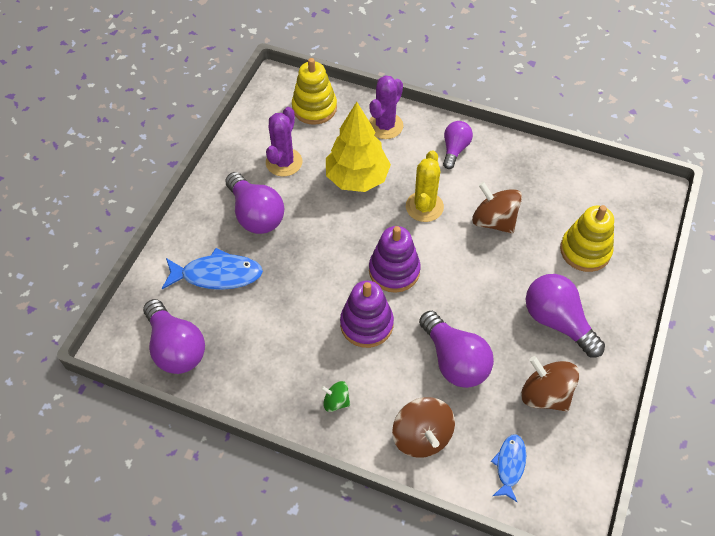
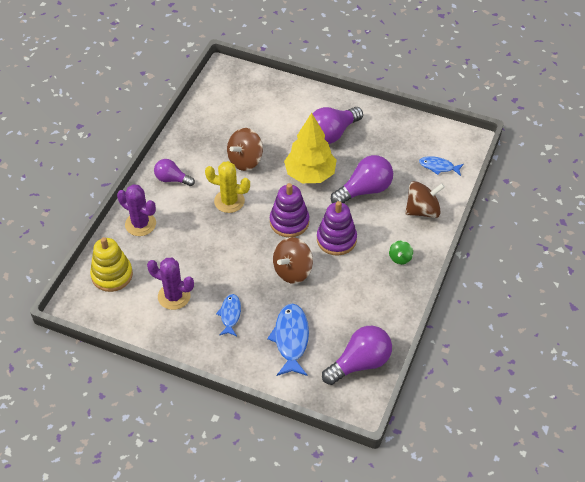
camera: 90 degrees left, 5 degrees down
(256, 214) = (230, 315): purple light bulb -> blue fish
(357, 178) = (196, 244): yellow tree -> yellow tree (310, 174)
(545, 394) = (388, 145): brown spinning top -> brown spinning top (292, 271)
(585, 251) = (274, 113): yellow stacking toy -> none

